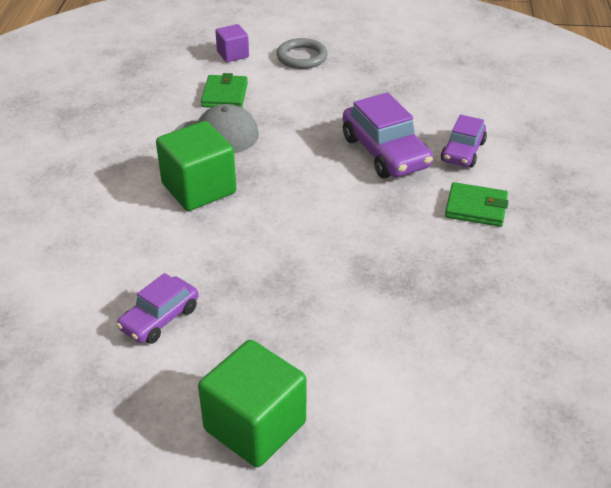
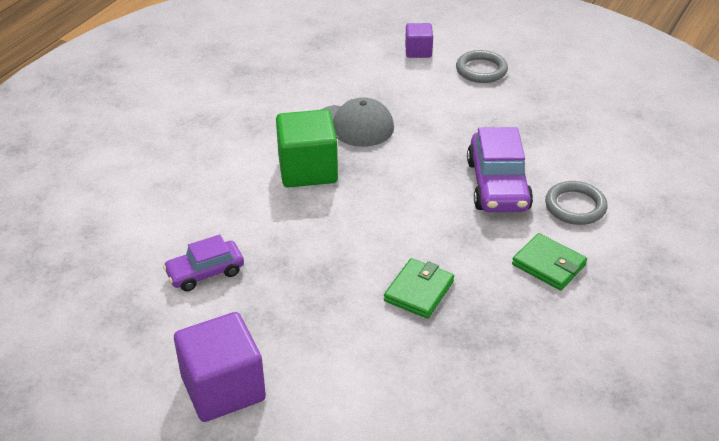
camera: 25 degrees right, 0 degrees up
(225, 95) = (386, 89): green wallet -> green wallet (419, 291)
(255, 426) = (223, 388): green cube -> purple cube
(463, 151) = (575, 206): purple car -> grey ring

